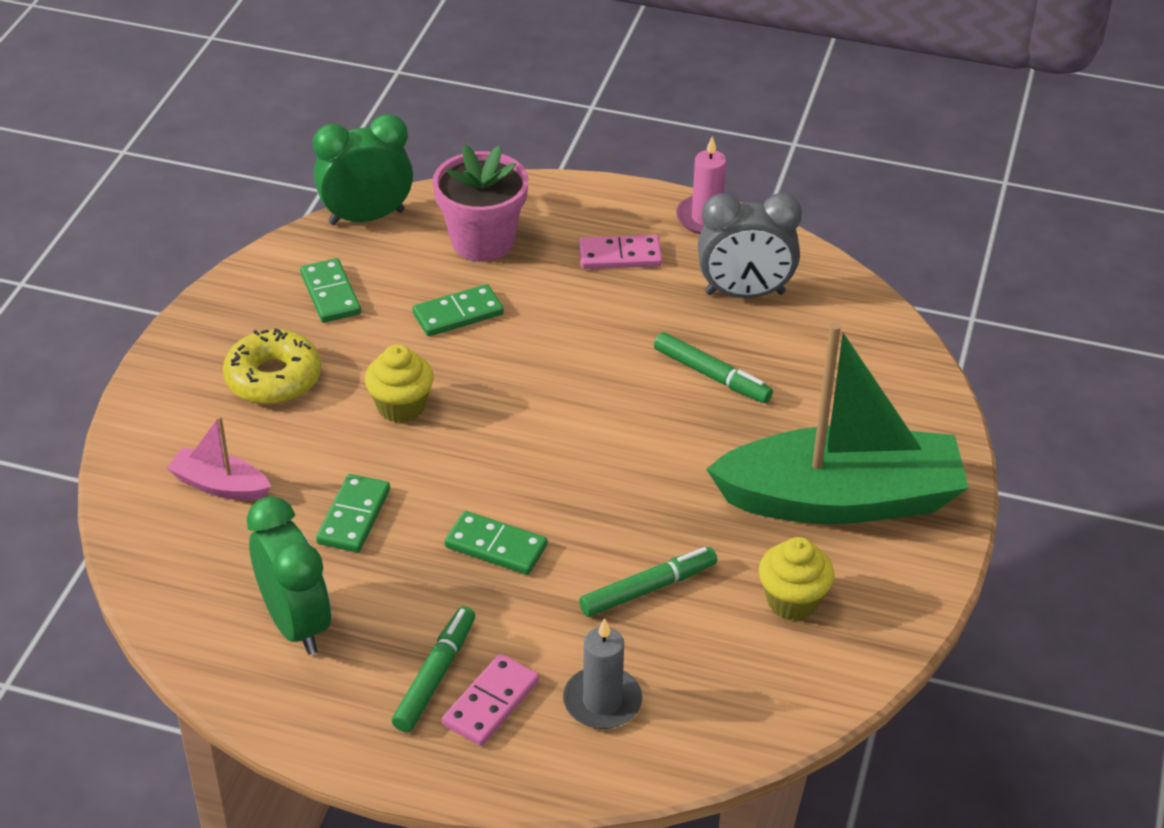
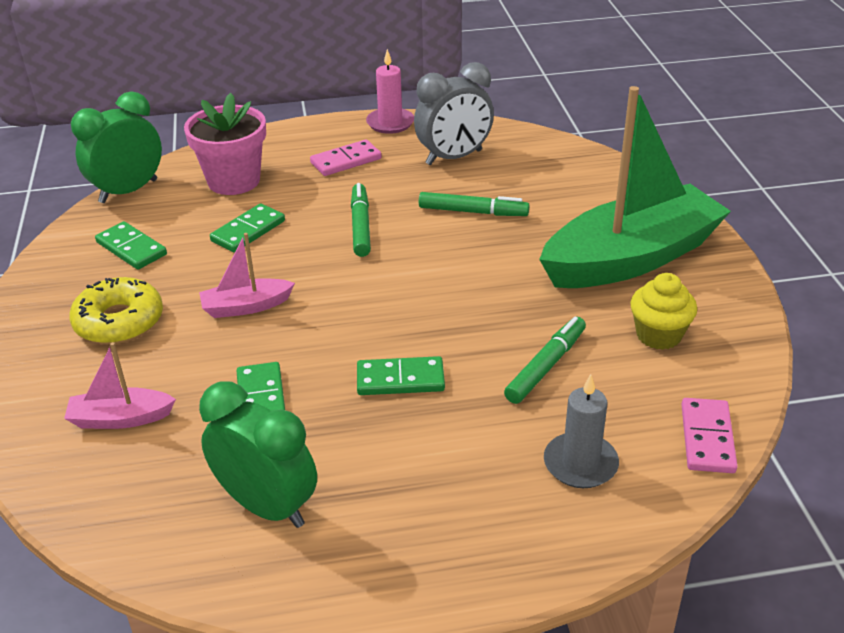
camera: 25 degrees left, 5 degrees down
(401, 406) = (246, 307): yellow cupcake -> pink boat
(435, 676) = (425, 500): green marker -> green marker (360, 226)
(491, 703) = (490, 503): pink domino -> pink domino (707, 438)

